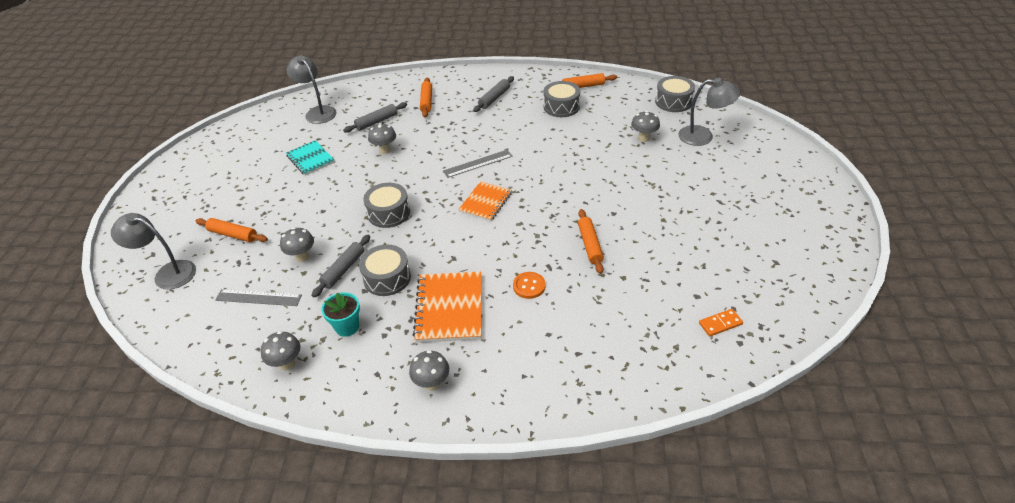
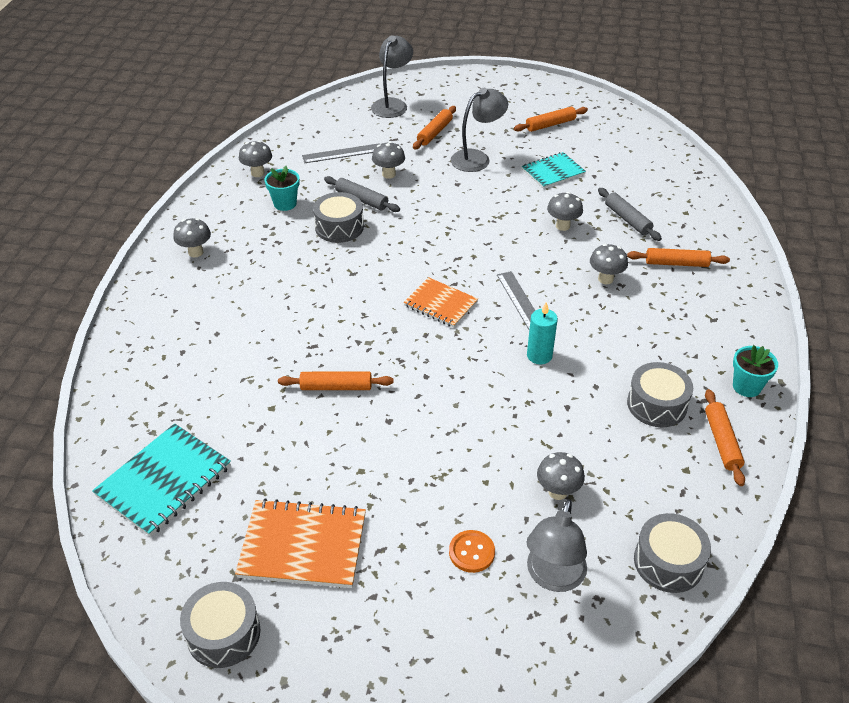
camera: 95 degrees right, 0 degrees up
(236, 165) = (550, 125): none -> orange rolling pin
(258, 298) = (342, 153): grey ruler -> grey ruler turned 60 degrees clockwise
(317, 112) = (653, 173): grey lamp -> grey lamp (477, 158)
(389, 213) = (441, 228): grey drum -> grey drum (223, 633)
(446, 129) = (605, 279): none -> grey mushroom
(449, 308) = (281, 267): orange notebook -> orange notebook (303, 545)
(494, 98) = (684, 331): grey rolling pin -> none
(529, 286) = (288, 326): orange button -> orange button (471, 552)
(530, 152) = (539, 355): none -> turquoise candle
(537, 78) = (746, 386): none -> turquoise flower pot
(720, 324) = (164, 481): orange domino -> turquoise notebook

